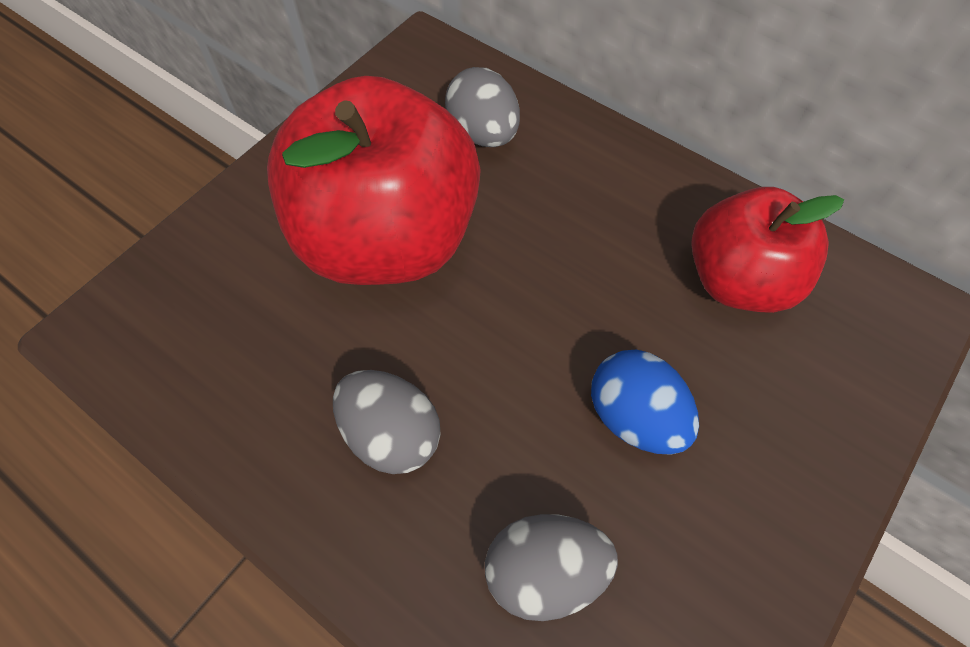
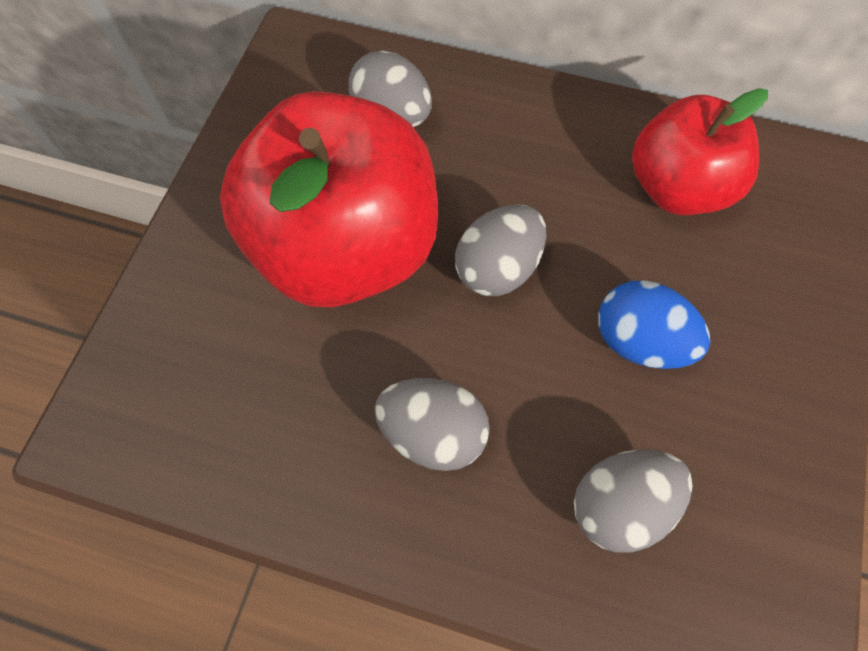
camera: 20 degrees left, 5 degrees up
(522, 301) = (497, 268): none -> grey egg

